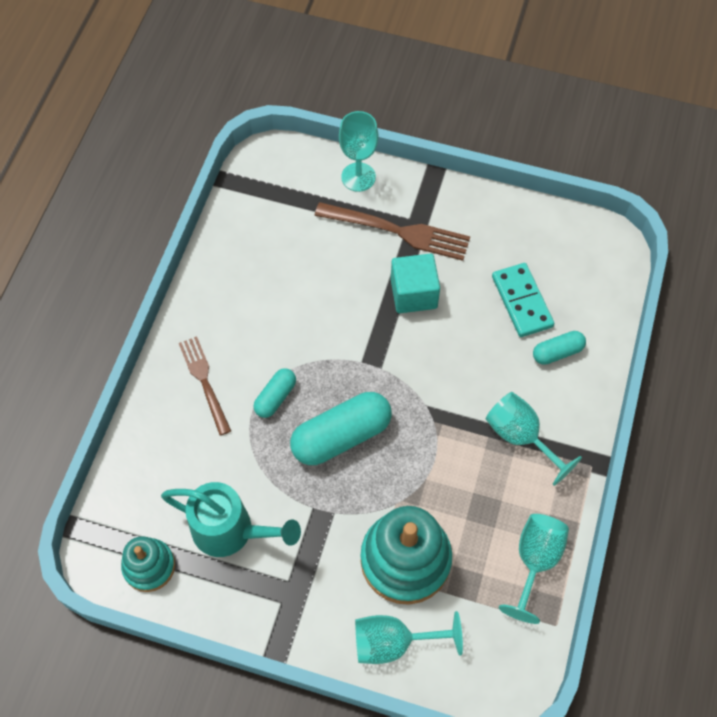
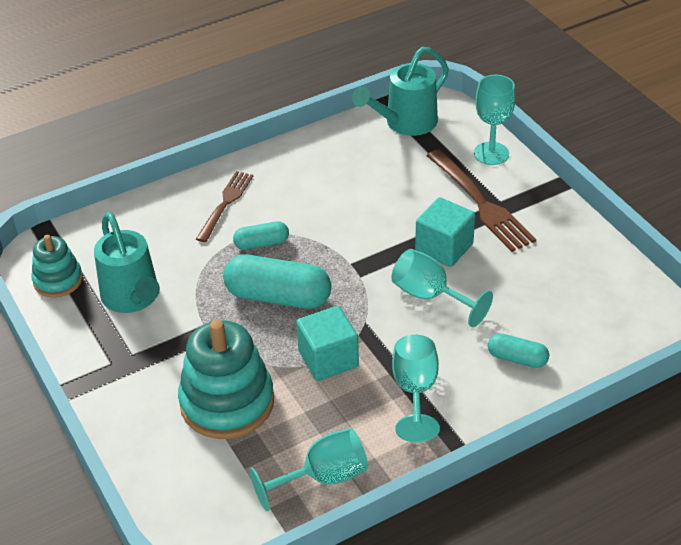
camera: 45 degrees right, 20 degrees down
(263, 194) = (405, 123): none -> turquoise watering can
(393, 642) = (153, 445): turquoise goblet -> turquoise goblet (430, 296)
(435, 460) = (328, 359): none -> turquoise cube
(521, 301) = (528, 307): turquoise domino -> none

